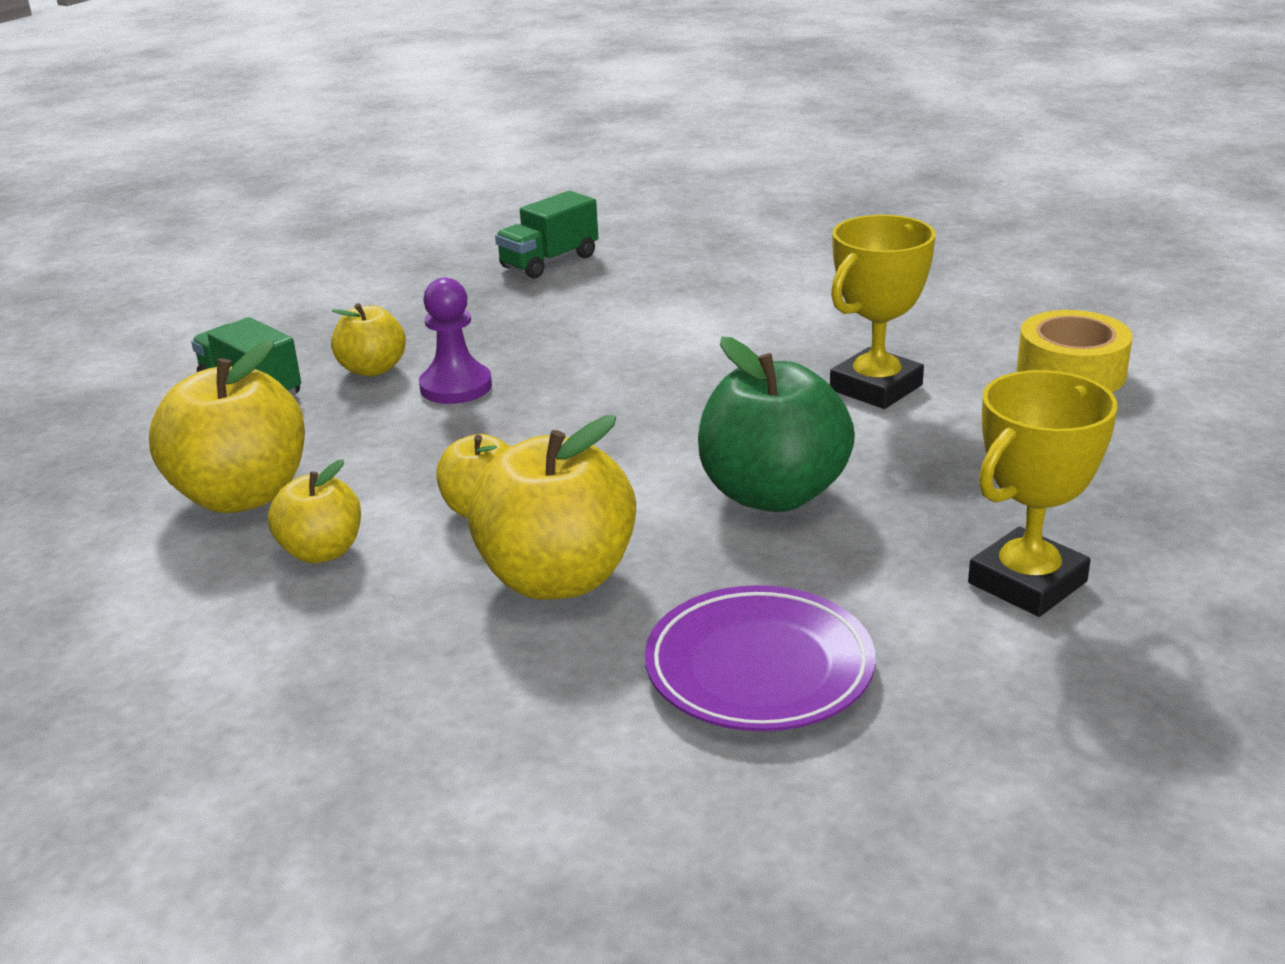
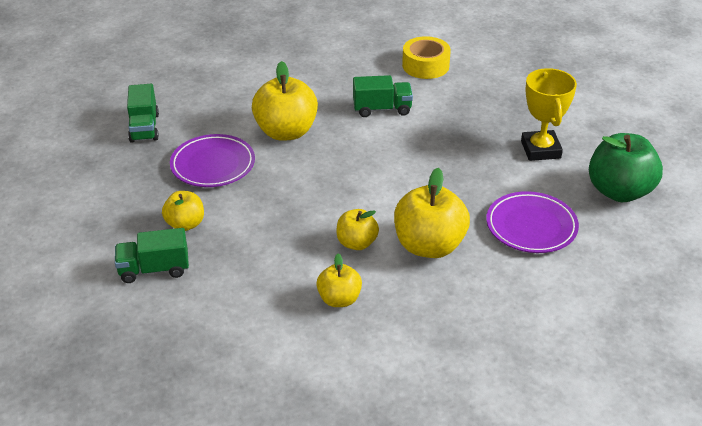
camera: 55 degrees left, 10 degrees up
(242, 495) = (261, 307): yellow apple -> yellow apple (286, 132)
(456, 387) = (238, 207): purple pawn -> none
(530, 332) = (213, 165): none -> purple plate
(773, 494) = (429, 170): green apple -> green apple (619, 191)
(876, 387) = (382, 109): yellow trophy -> green truck

